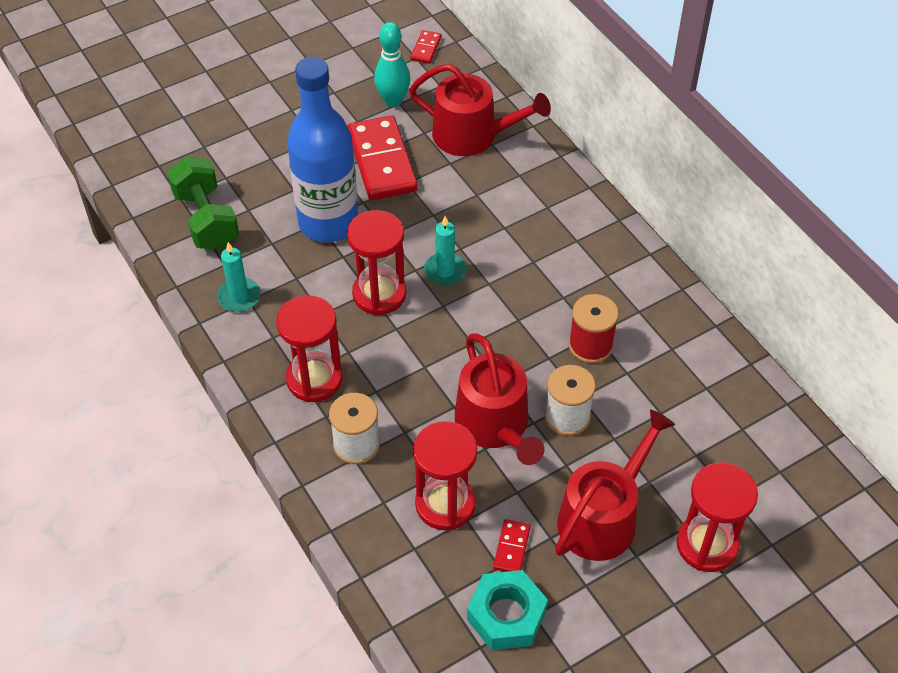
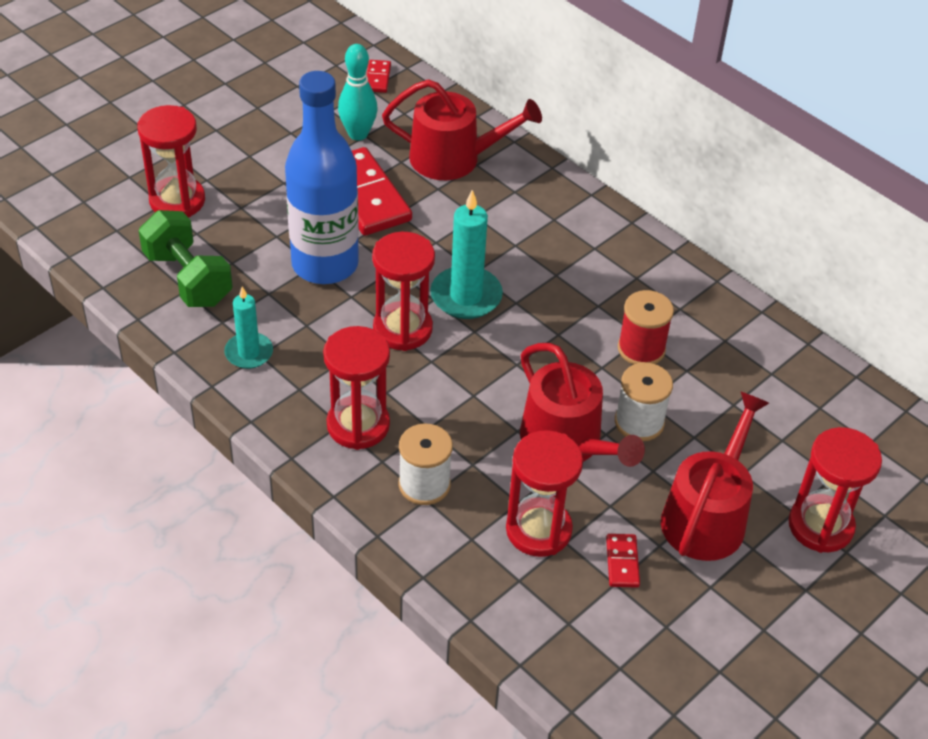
camera: 15 degrees left, 5 degrees down
(217, 145) = (177, 201): none -> red hourglass
(445, 271) = (466, 296): turquoise candle -> turquoise candle, size x1.55
(506, 615) = (637, 631): turquoise nut -> none

